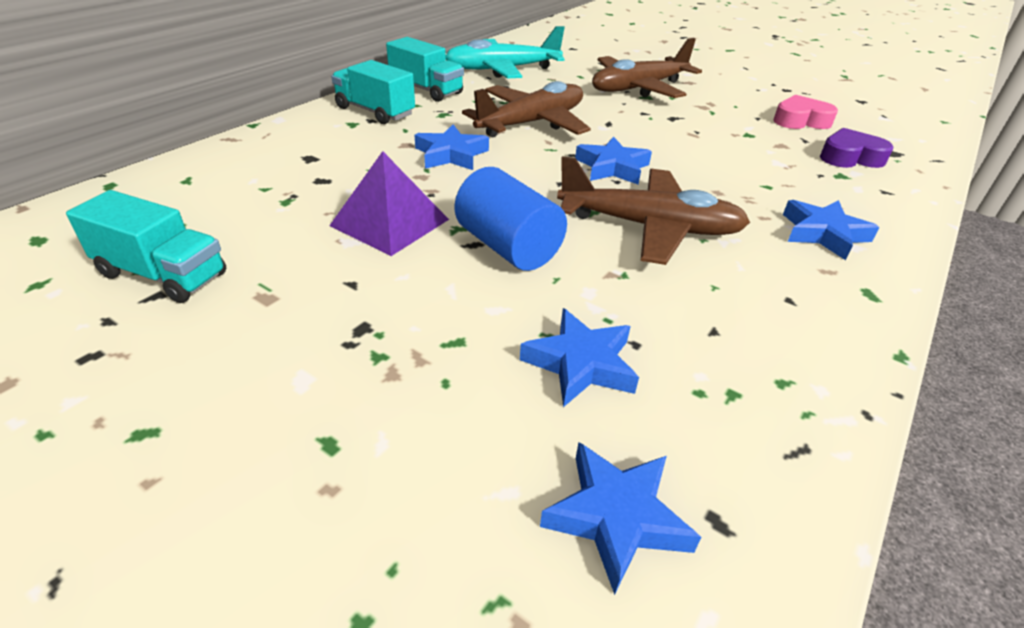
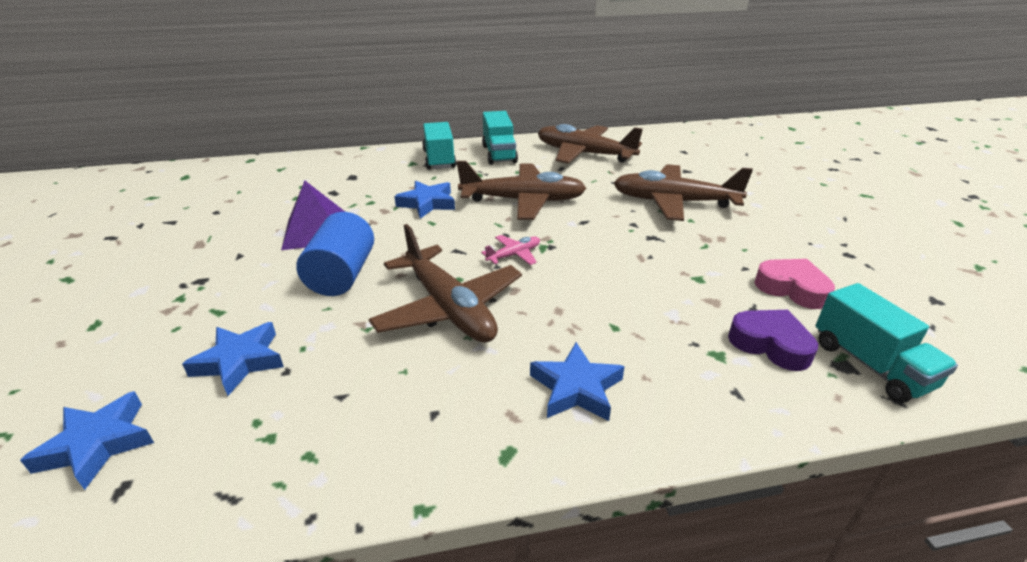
camera: 45 degrees right, 5 degrees down
(163, 275) = (189, 213): turquoise truck -> turquoise truck (870, 365)
(502, 70) = (584, 154): turquoise plane -> brown plane
(612, 167) = (514, 255): blue star -> pink plane

